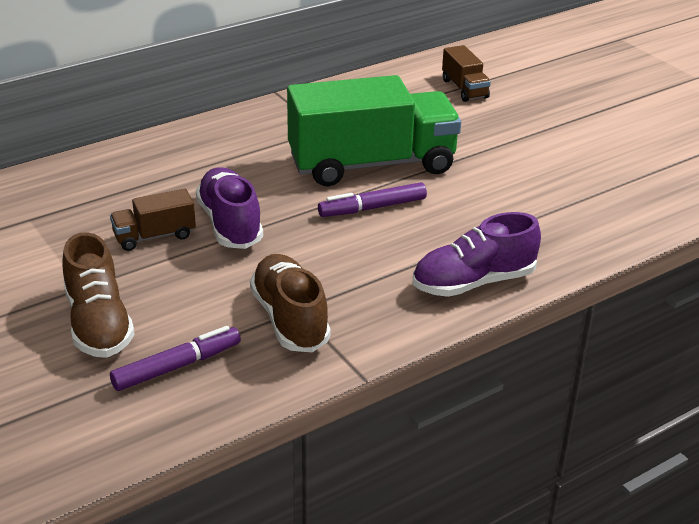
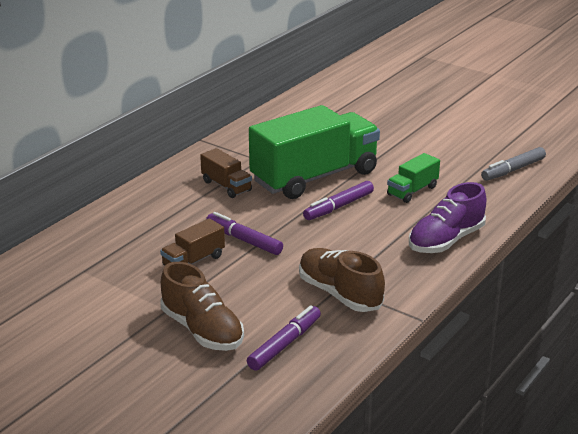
camera: 20 degrees left, 5 degrees down
(230, 224) = (244, 240): purple shoe -> purple marker
(464, 89) = (340, 111): brown truck -> brown truck (226, 186)
(479, 208) = (412, 191): none -> green truck
(631, 208) = (513, 170): none -> grey marker

